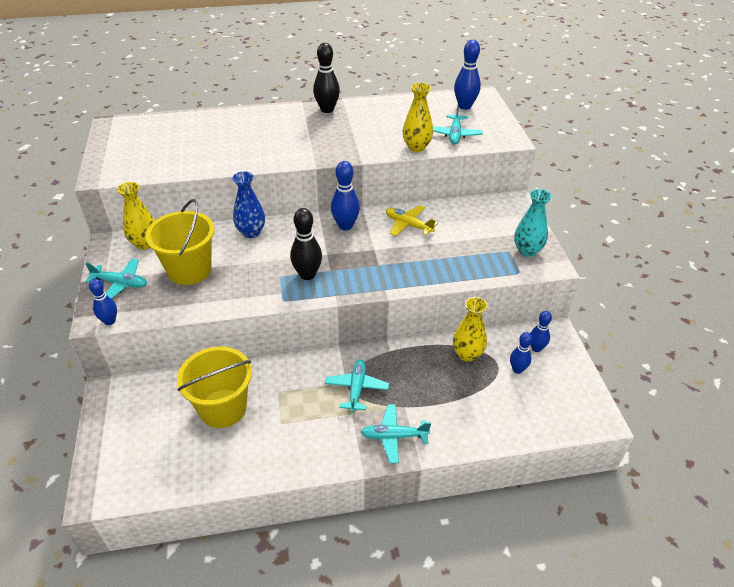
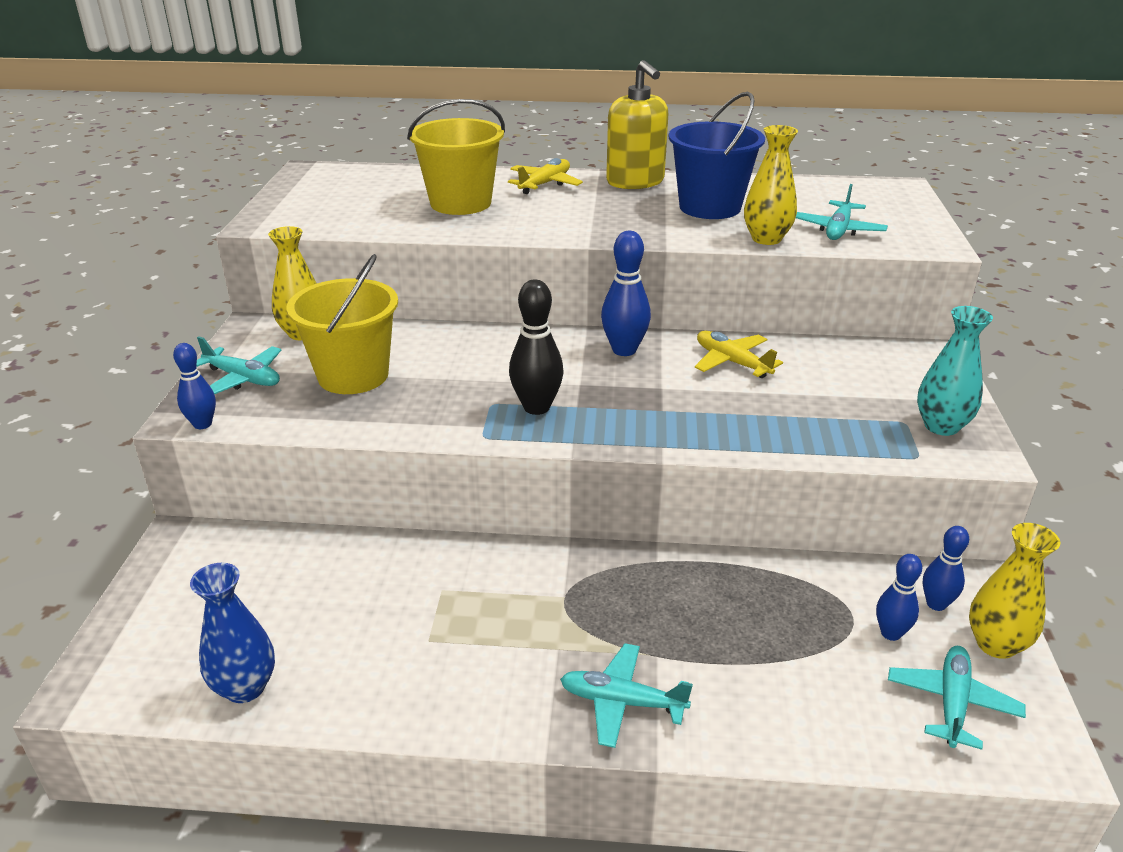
camera: 15 degrees right, 10 degrees down
(223, 408) = (342, 598): yellow bucket -> yellow bucket (460, 203)
(251, 232) = (469, 340): blue vase -> blue vase (245, 687)
(272, 118) = (545, 184): none -> yellow plane
(327, 110) = (635, 182): black bowling pin -> yellow soap dispenser
(356, 388) = (579, 609): turquoise plane -> turquoise plane (952, 703)
(377, 126) = (710, 207): none -> blue bucket
(464, 106) = (866, 197): blue bowling pin -> none
(467, 354) = (798, 591): yellow vase -> yellow vase (996, 644)

